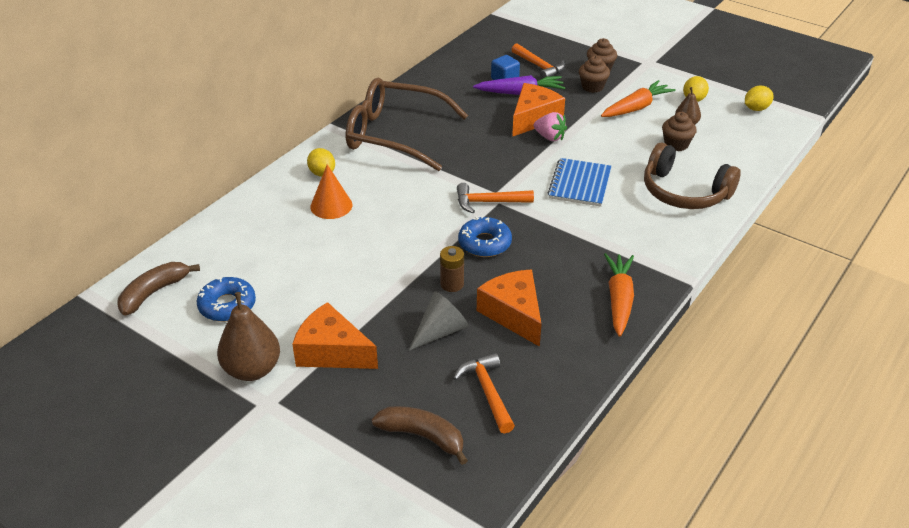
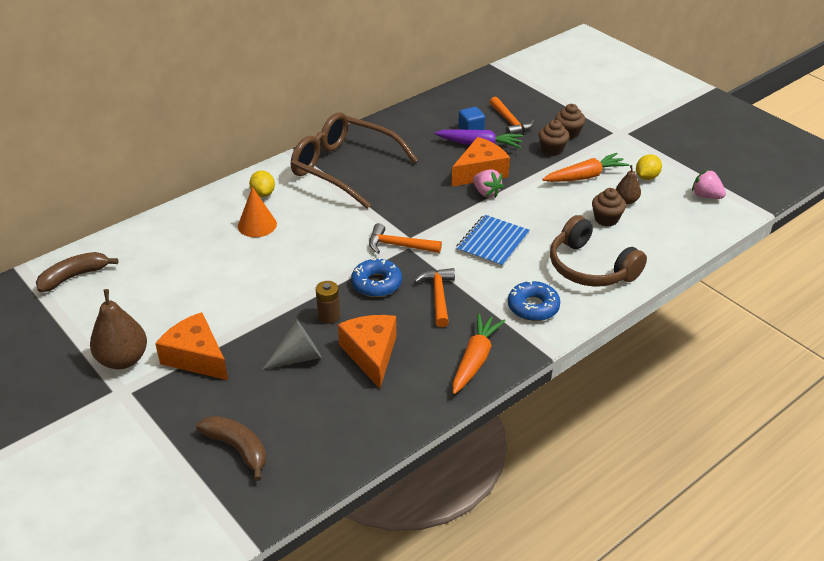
camera: 15 degrees right, 0 degrees up
(227, 305) = (128, 299): blue donut -> blue donut (533, 307)
(487, 392) = (313, 421): orange hammer -> orange hammer (438, 296)
(756, 109) = (706, 196): yellow lemon -> pink strawberry

